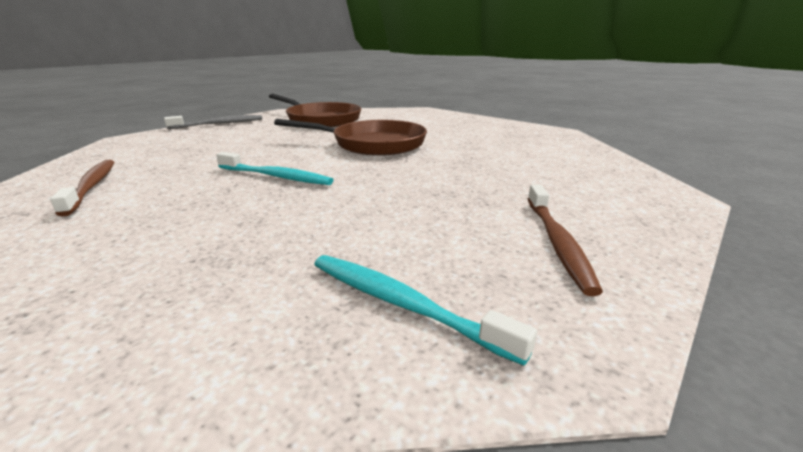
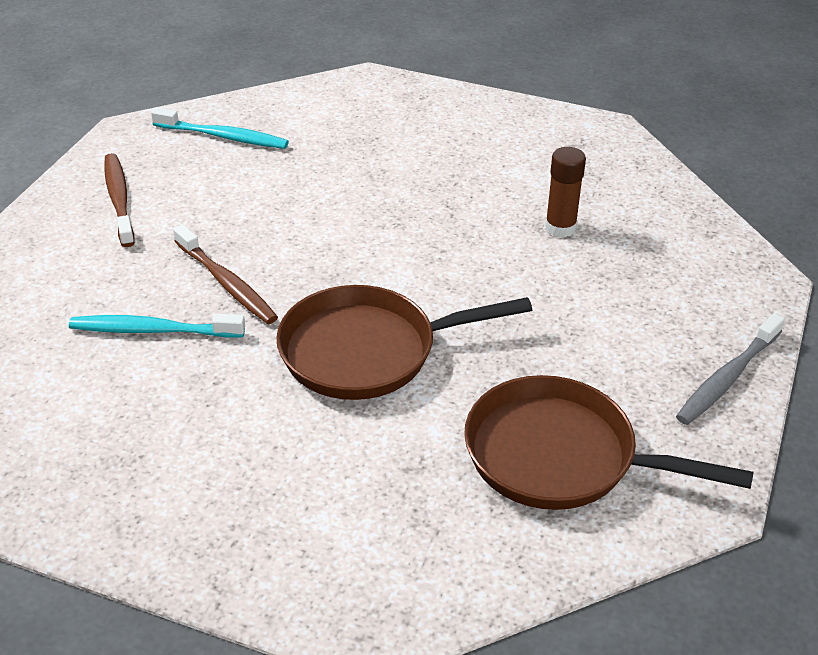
camera: 160 degrees right, 15 degrees up
(92, 186) = (586, 181): brown toothbrush -> brown toothbrush (226, 283)
(176, 167) = (560, 227): none -> brown glue stick
(276, 176) = (424, 235): turquoise toothbrush -> turquoise toothbrush (153, 330)

